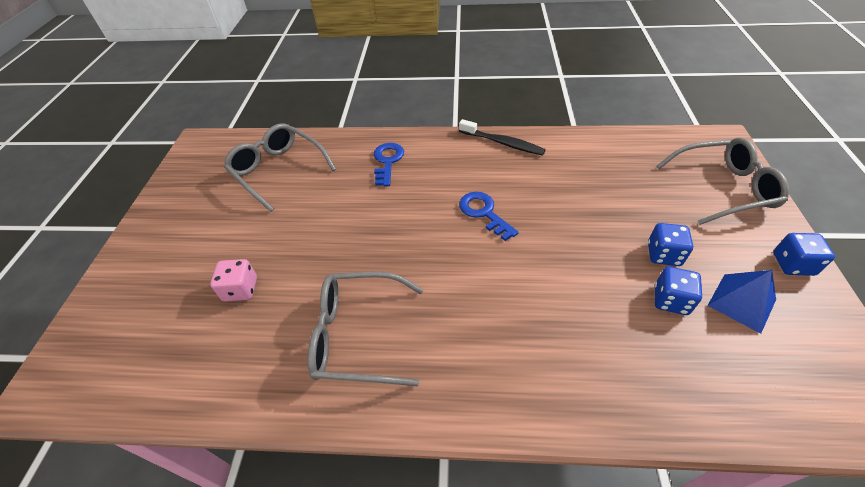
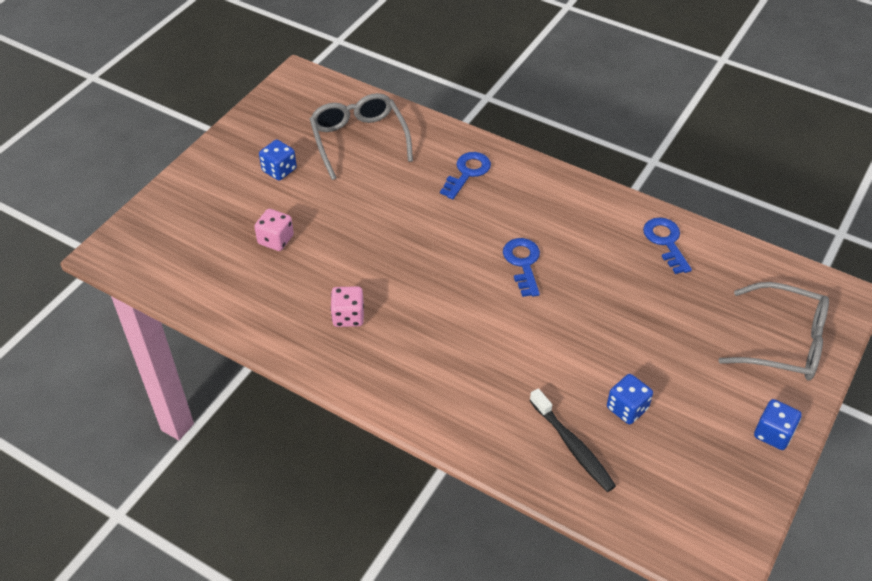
camera: 25 degrees right, 0 degrees up
(358, 335) = (348, 316): grey glasses -> pink dice
(503, 143) = (597, 201): black toothbrush -> black toothbrush (573, 446)
(576, 152) = (666, 242): none -> blue key
(663, 254) = (658, 372): blue dice -> blue dice (279, 170)
(741, 302) = (689, 438): blue pyramid -> none

